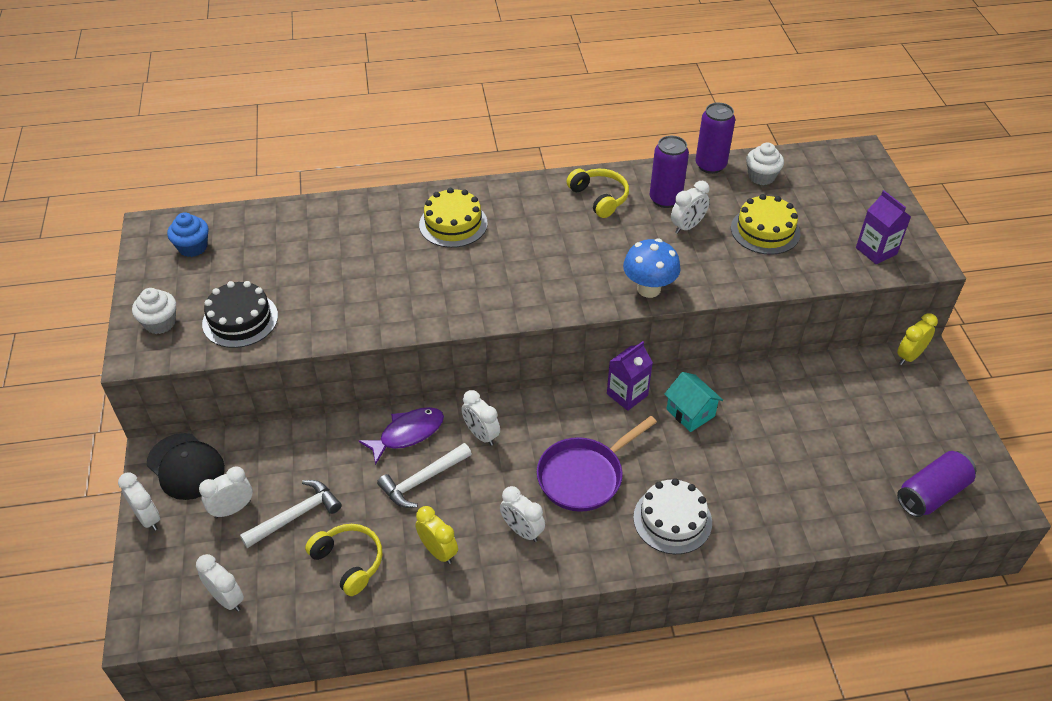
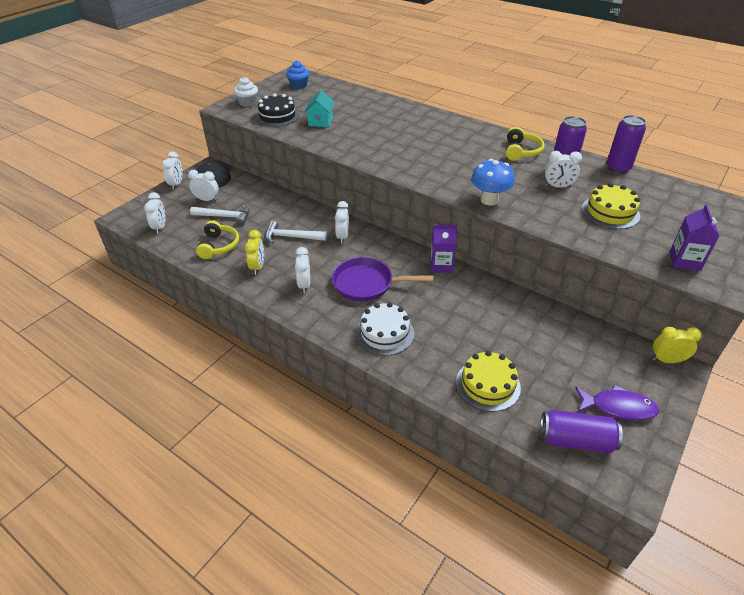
camera: 45 degrees right, 5 degrees down
(407, 434) = (311, 216): purple fish -> purple fish (618, 407)
(453, 224) = (423, 127): yellow cake -> yellow cake (488, 384)
(690, 413) = (466, 295): turquoise house -> turquoise house (320, 121)
(761, 177) = (648, 188): white cupcake -> none

